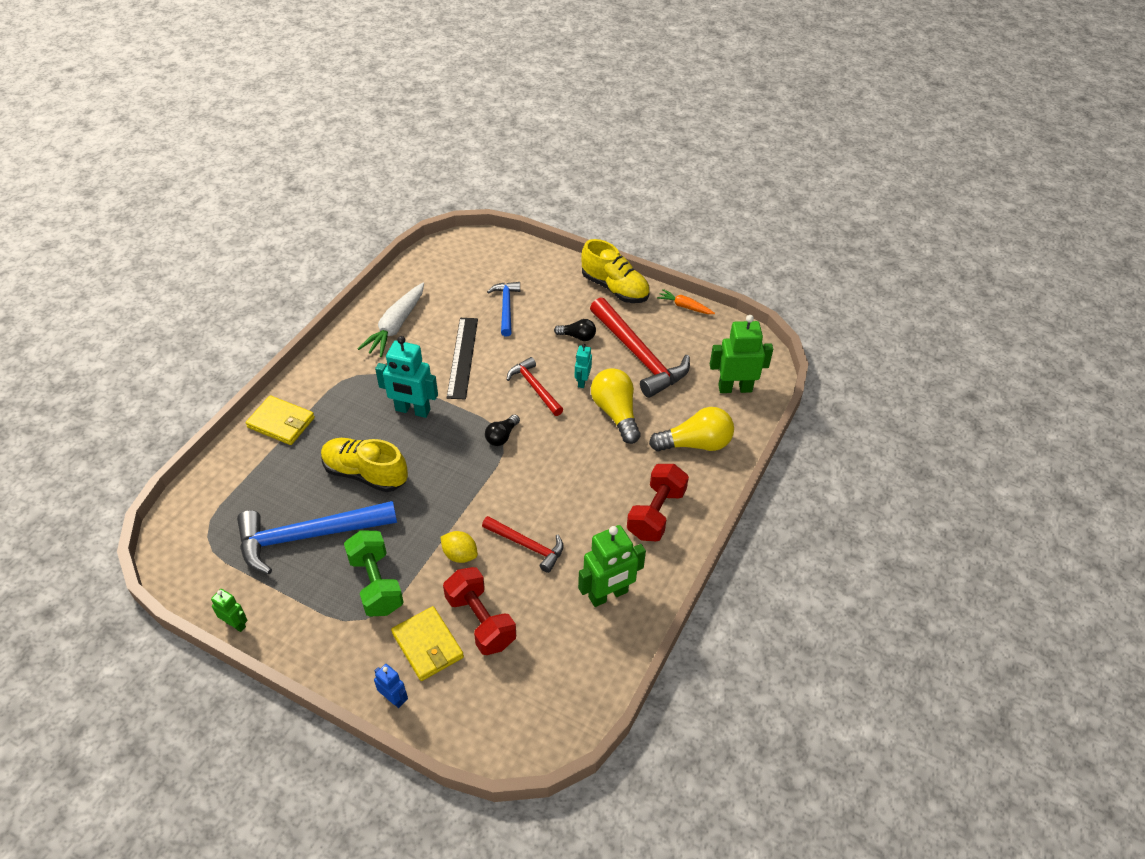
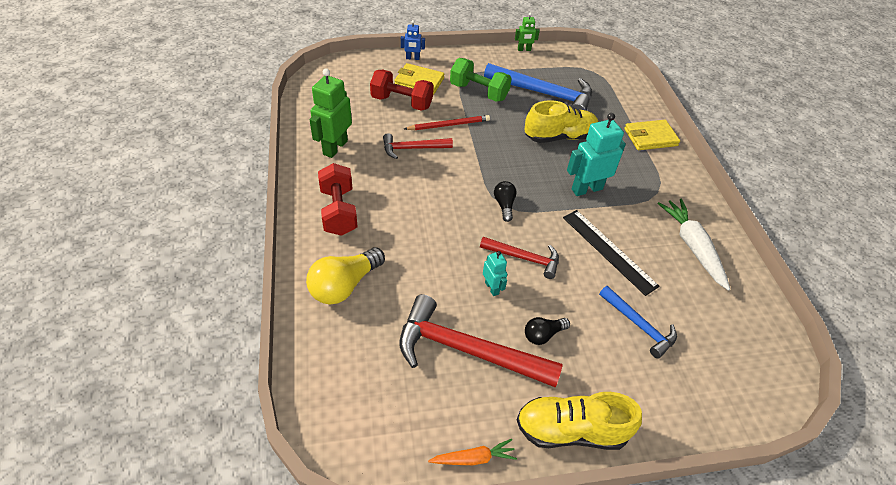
camera: 140 degrees right, 0 degrees up
(308, 536) = (544, 94): blue hammer -> blue hammer turned 75 degrees clockwise
(460, 555) = (449, 125): yellow lemon -> red pencil
(616, 413) = (436, 274): yellow light bulb -> none
(735, 388) = (342, 371): green robot -> none

